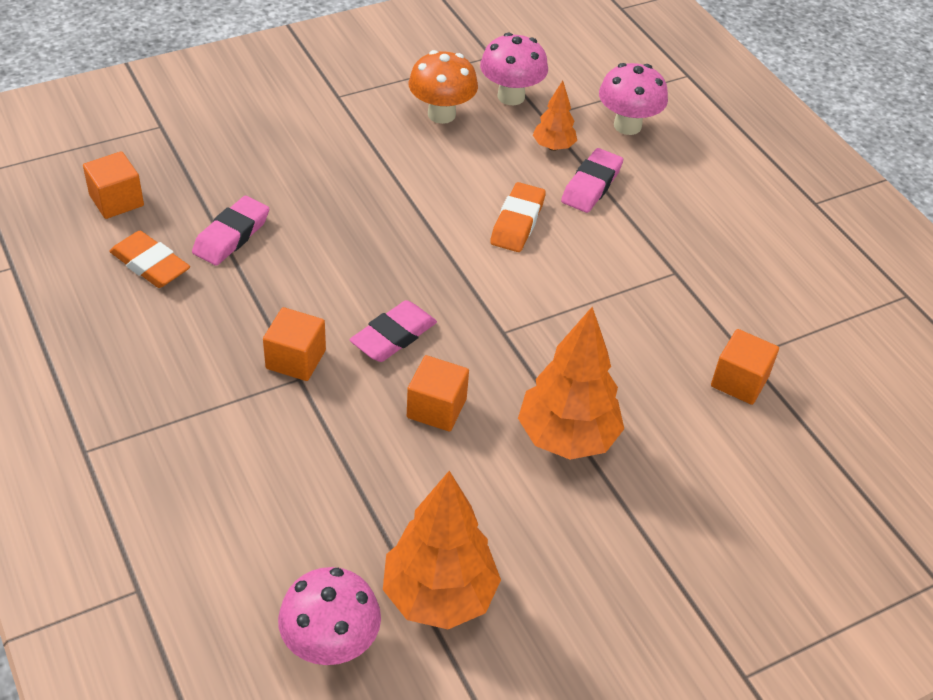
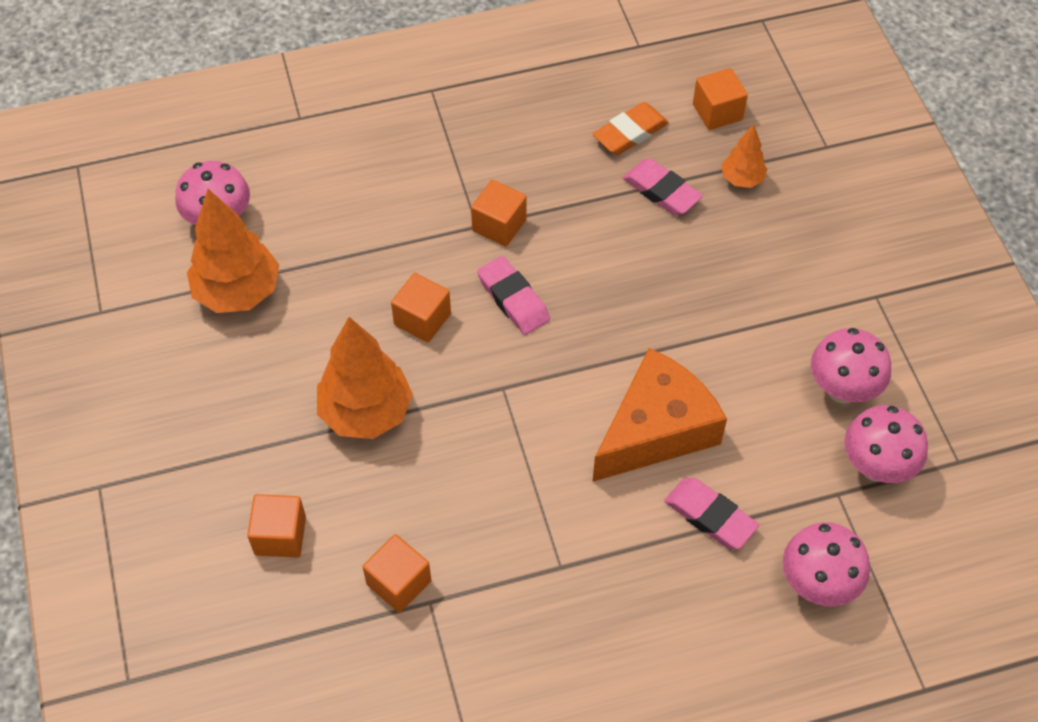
camera: 105 degrees right, 10 degrees up
(441, 114) = (842, 389): orange mushroom -> pink mushroom
(517, 222) = (656, 430): orange eraser -> orange cheese
(553, 147) = (780, 492): orange tree -> orange tree (742, 179)
(732, 485) = (280, 536): none -> orange cube

